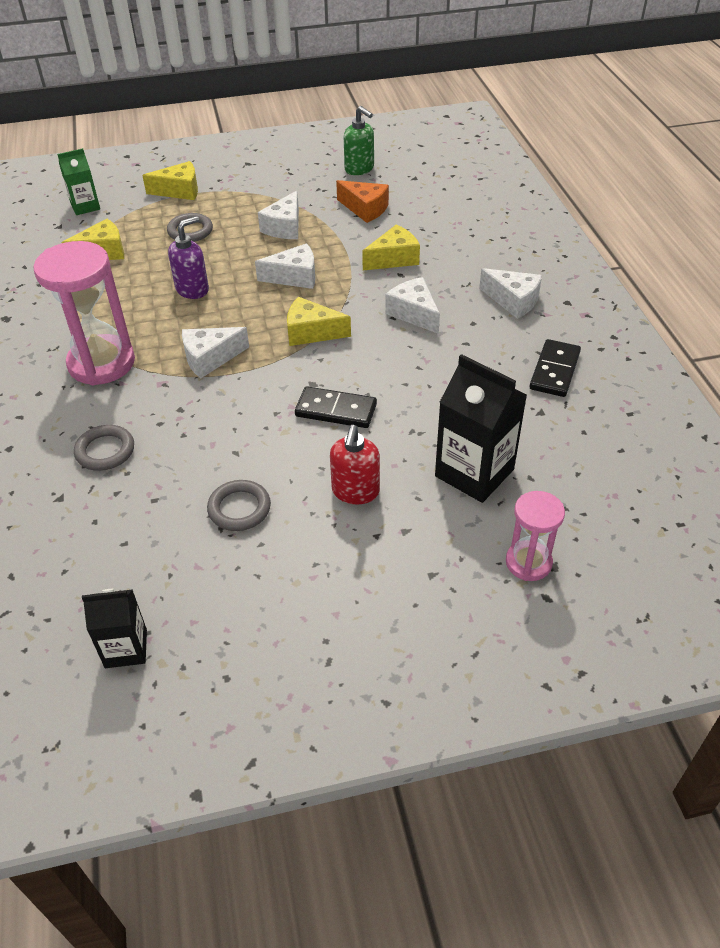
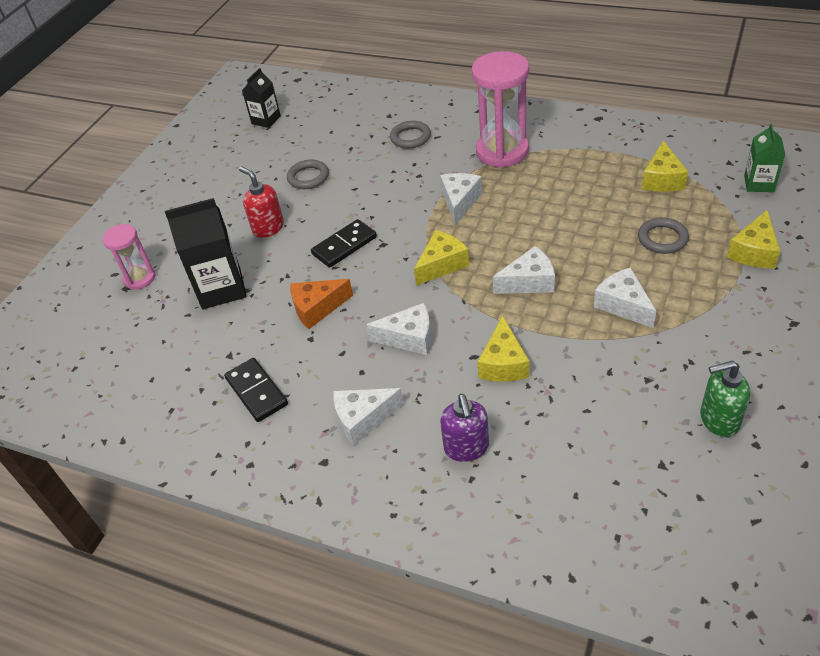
camera: 130 degrees right, 0 degrees up
(192, 289) = (560, 216): purple soap dispenser -> purple soap dispenser (466, 448)
(294, 277) = (529, 282): white cheese -> white cheese turned 135 degrees counterclockwise
(365, 209) = (616, 383): orange cheese -> orange cheese (317, 308)

